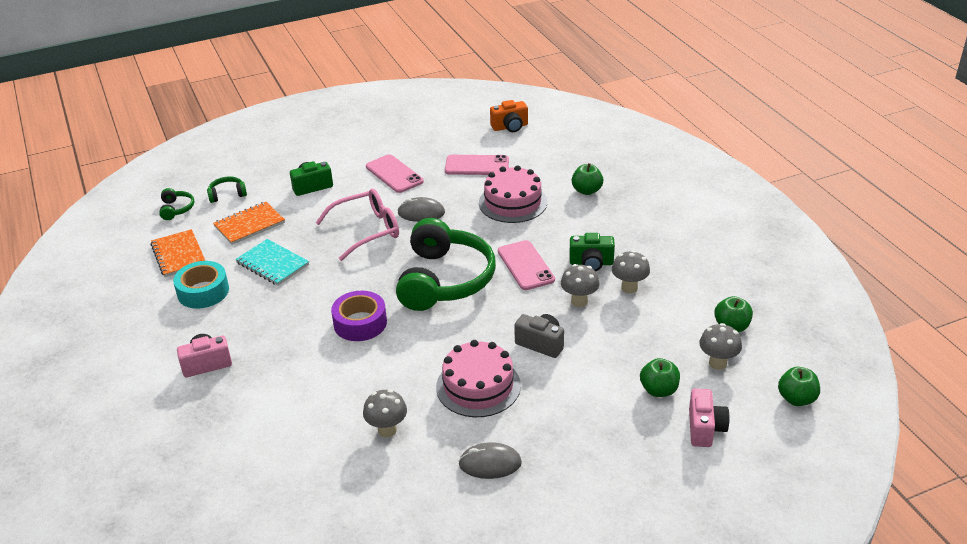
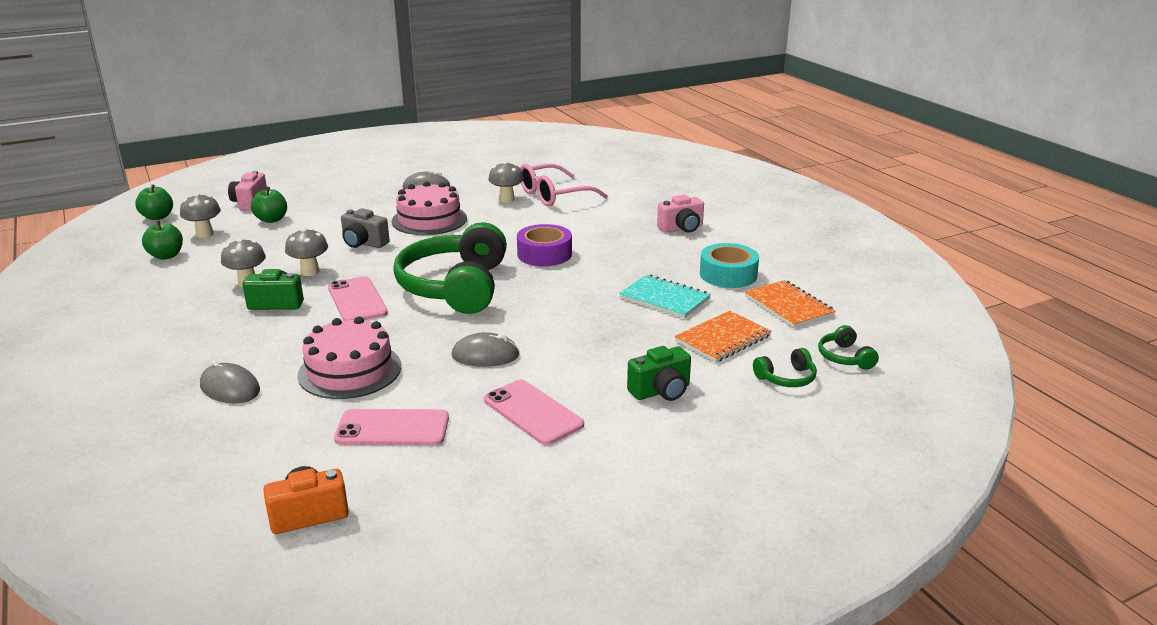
camera: 175 degrees right, 10 degrees down
(367, 230) = (558, 334): pink glasses -> pink glasses (553, 195)
(587, 191) = (230, 388): green apple -> grey mouse

